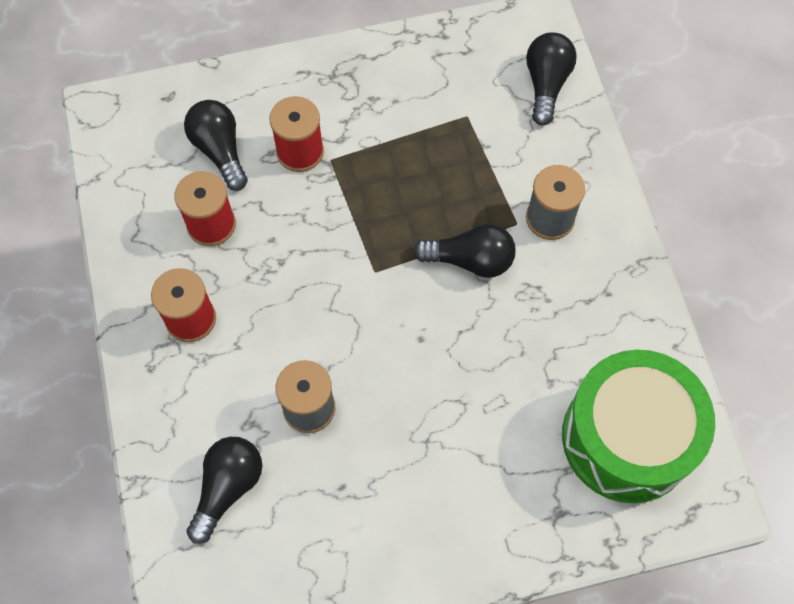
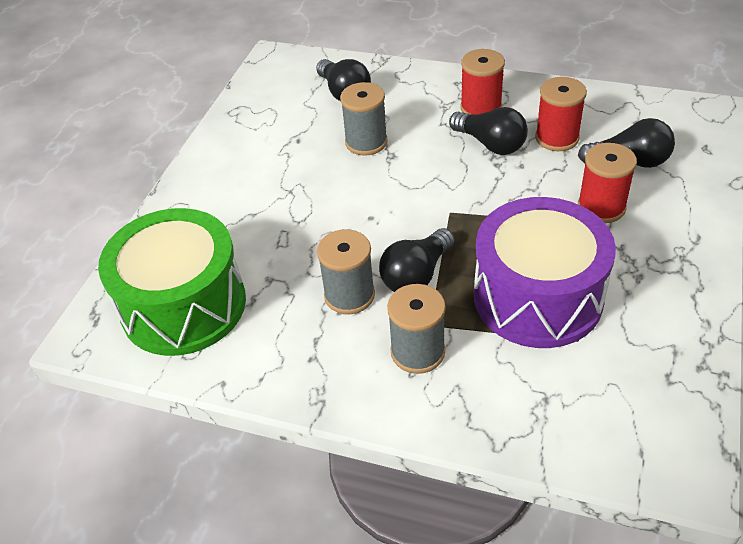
camera: 125 degrees right, 20 degrees down
(439, 159) = (537, 297): none -> purple drum
(526, 302) = (349, 295): none -> grey spool
(546, 84) = (585, 430): black light bulb -> black light bulb (490, 144)

